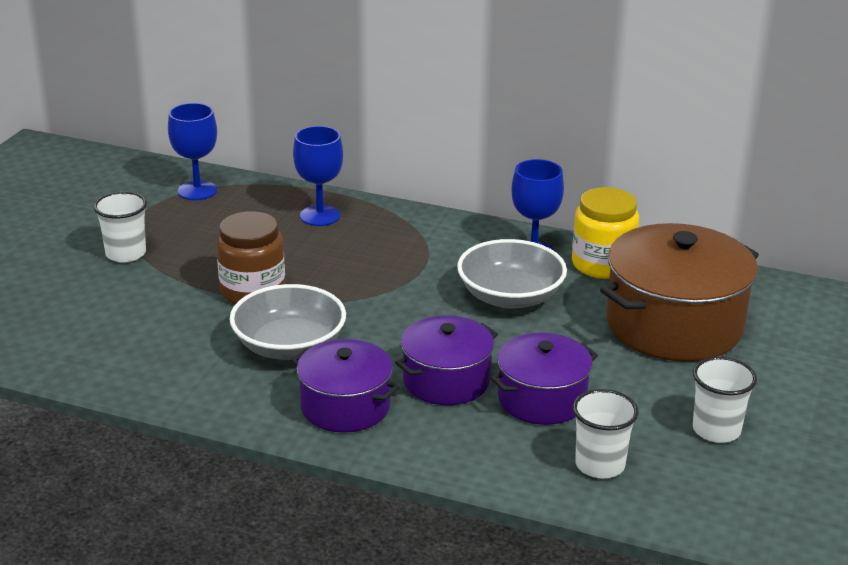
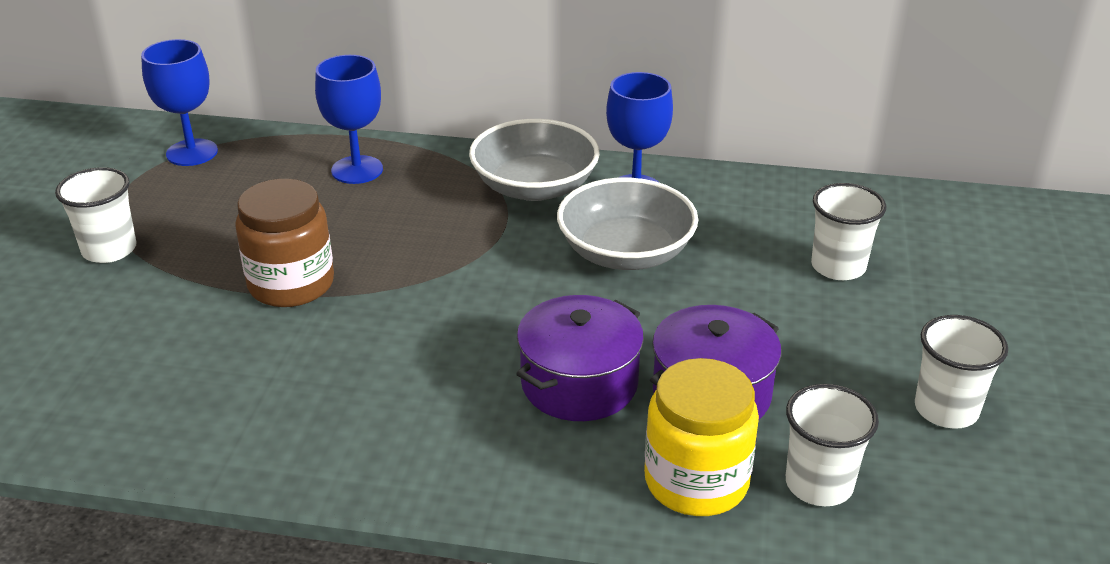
camera: 10 degrees left, 5 degrees up
(289, 346) = (357, 359): grey bowl -> grey bowl (534, 187)
(345, 406) = (454, 441): purple pot -> none
(602, 264) = (724, 196): yellow jar -> yellow jar (696, 481)
(674, 325) = (838, 267): brown pot -> white cup

